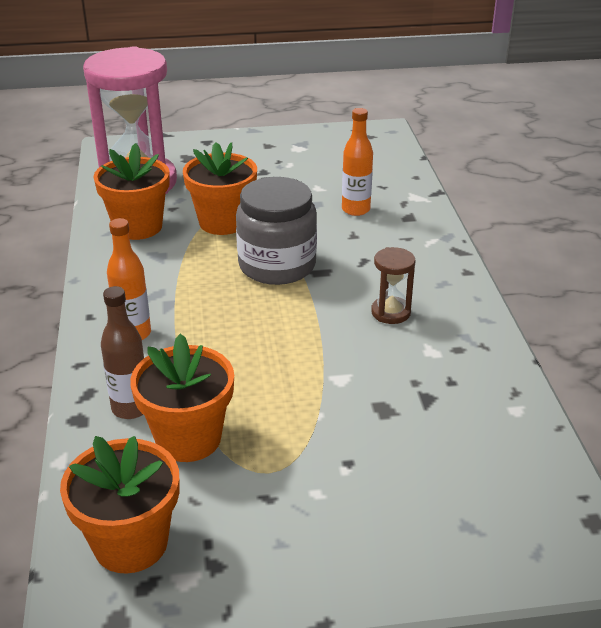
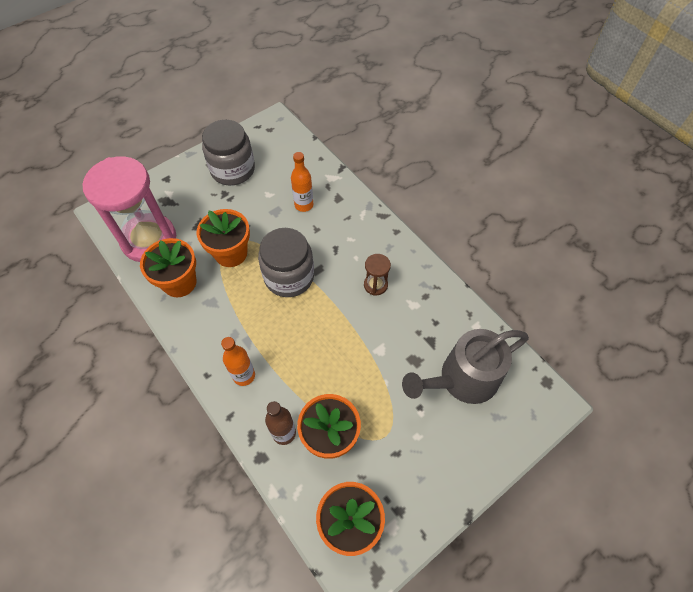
camera: 30 degrees left, 25 degrees up
(292, 156) = (233, 169): none -> grey jar
(442, 459) = (462, 380): none -> grey watering can

